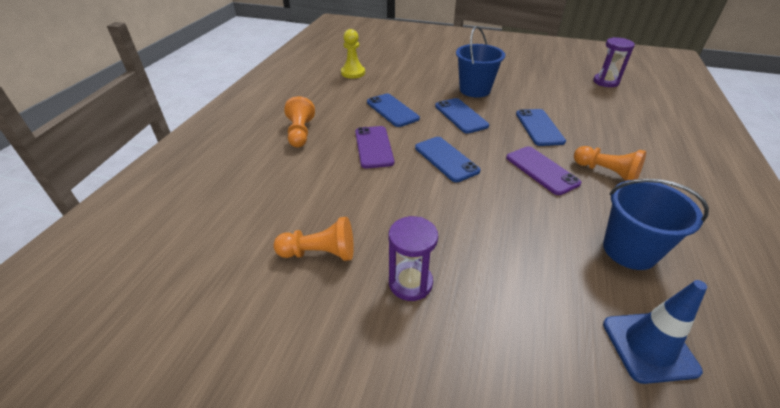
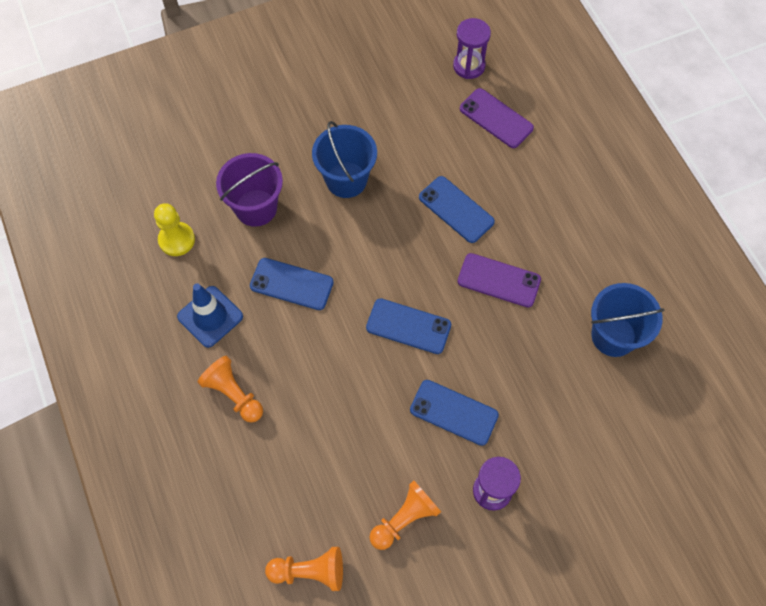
camera: 40 degrees left, 25 degrees up
(373, 147) = (328, 359): purple phone -> purple phone (496, 118)
(409, 79) = (256, 208): none -> purple bucket
(461, 116) = (369, 243): blue phone -> blue phone (454, 412)
(606, 173) = (551, 244): orange pawn -> orange pawn (310, 571)
(649, 347) = (664, 421): blue traffic cone -> blue traffic cone (210, 316)

